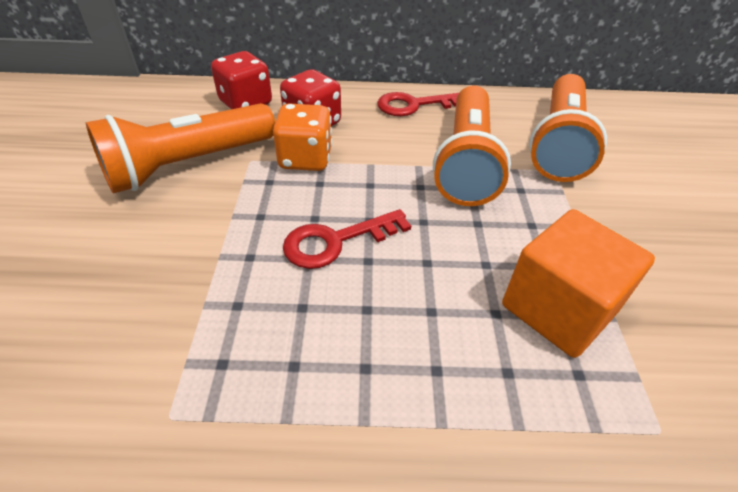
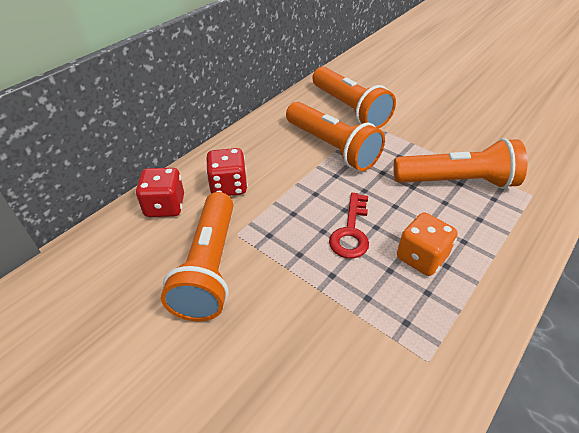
camera: 50 degrees left, 0 degrees up
(305, 159) = (263, 208): orange dice -> orange dice (421, 257)
(415, 105) = (259, 135): red key -> none
(558, 308) = (456, 181): orange cube -> orange flashlight

